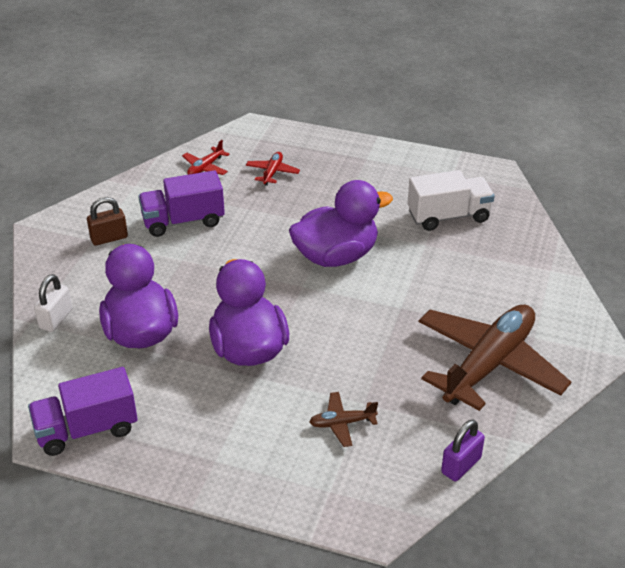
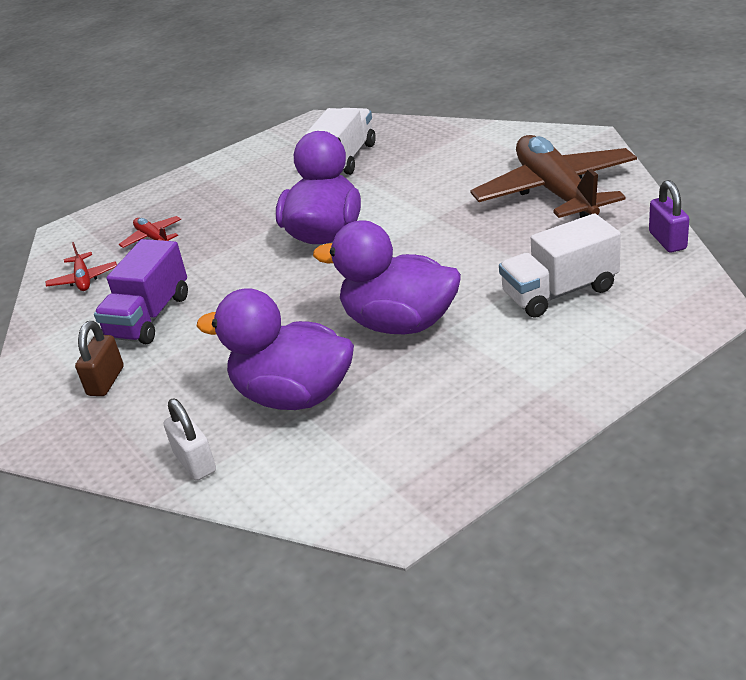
camera: 50 degrees left, 5 degrees down
(87, 429) = (412, 481): purple truck -> none
(342, 423) = (560, 292): brown plane -> white truck

